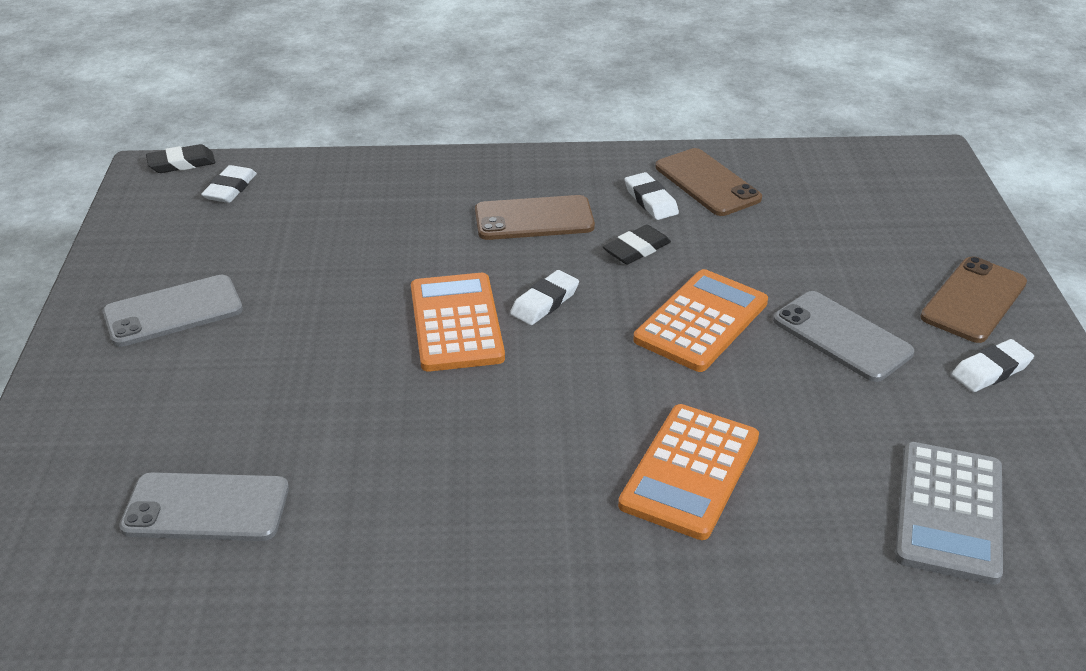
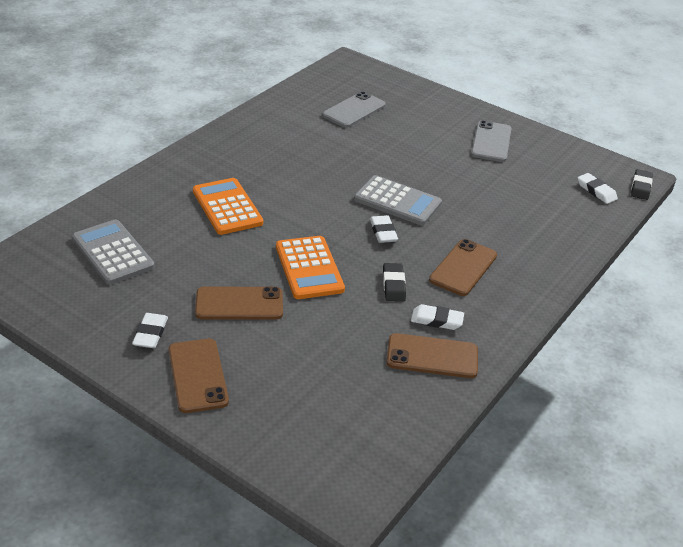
camera: 125 degrees right, 0 degrees up
(456, 323) = (397, 201): orange calculator -> grey calculator
(841, 336) = (239, 304): grey phone -> brown phone

